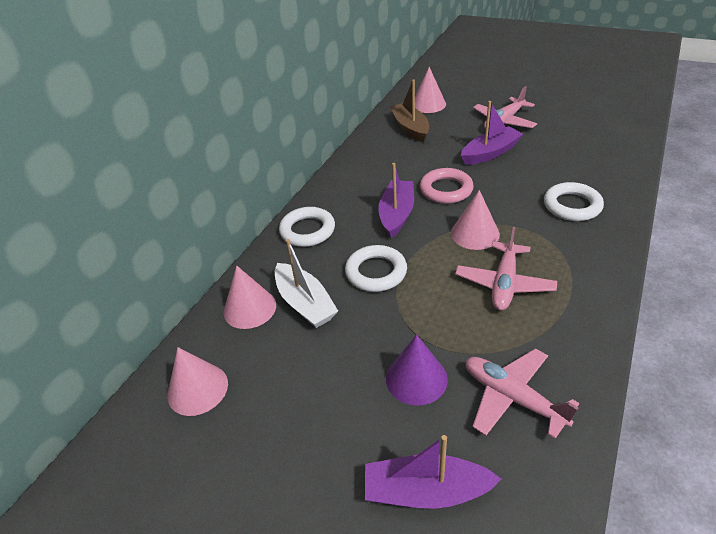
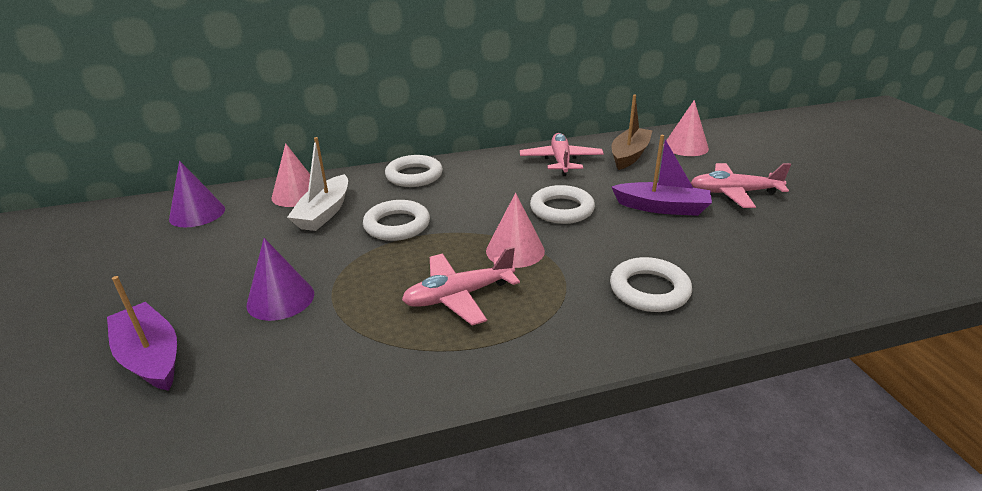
camera: 45 degrees right, 10 degrees down
(197, 389) = (197, 213): pink cone -> purple cone
(397, 214) = (488, 202): purple boat -> none
(446, 189) = (562, 209): pink ring -> white ring
(512, 398) = (297, 363): pink plane -> pink plane (561, 161)

